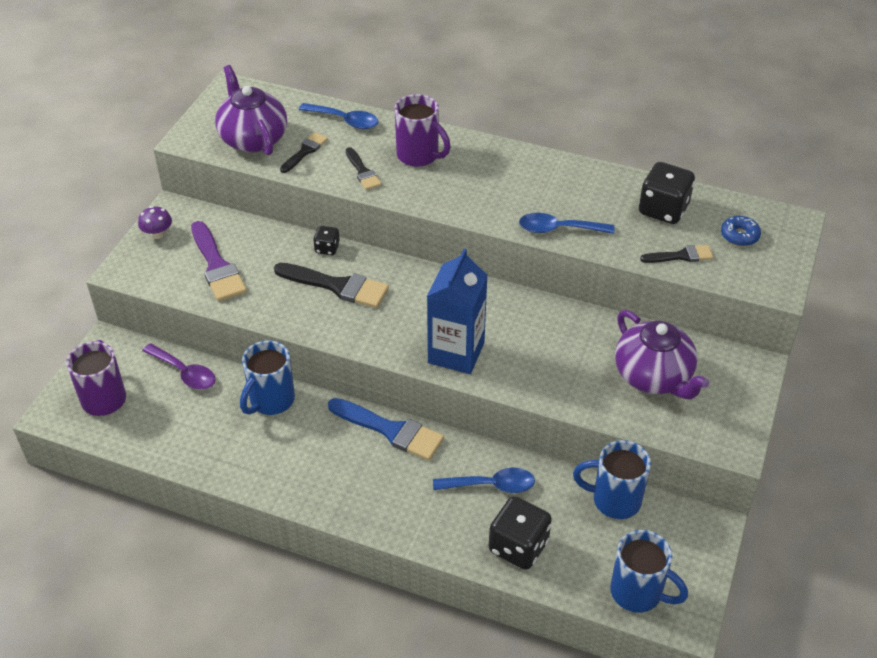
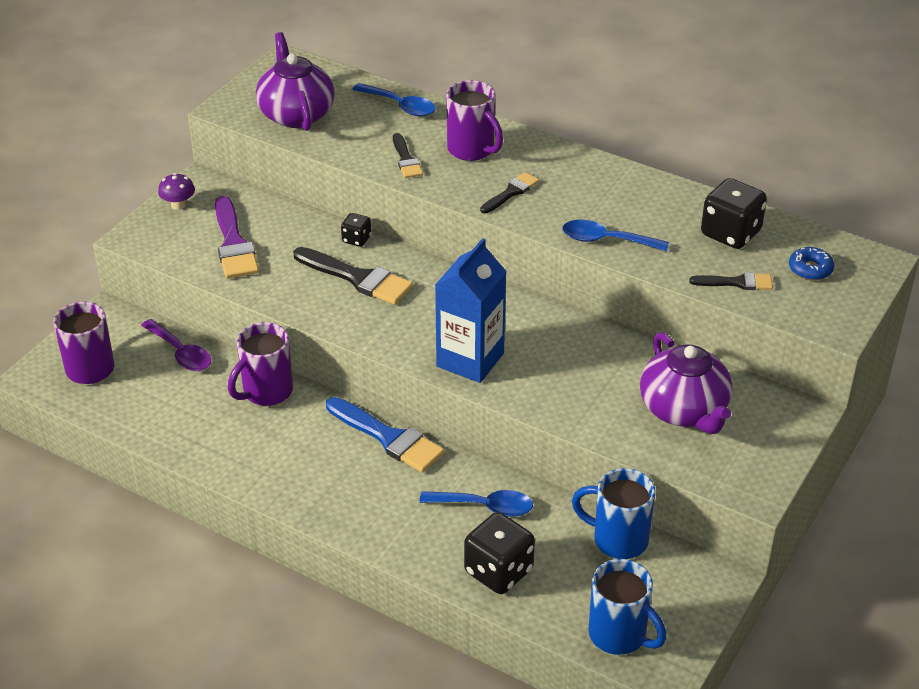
camera: 10 degrees right, 5 degrees down
(271, 401) = (266, 392): blue mug -> purple mug
(305, 151) = (348, 133): black brush -> black brush (511, 192)

